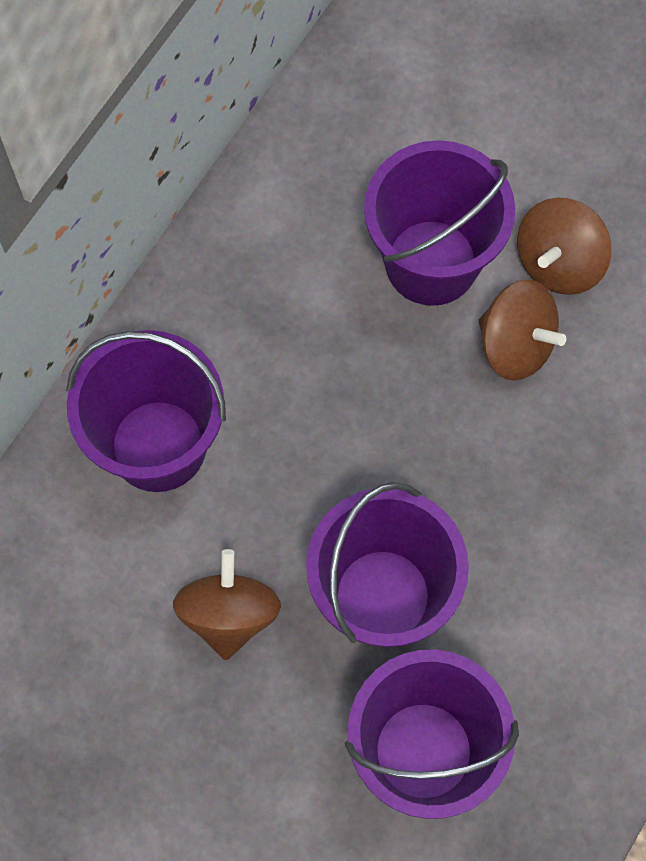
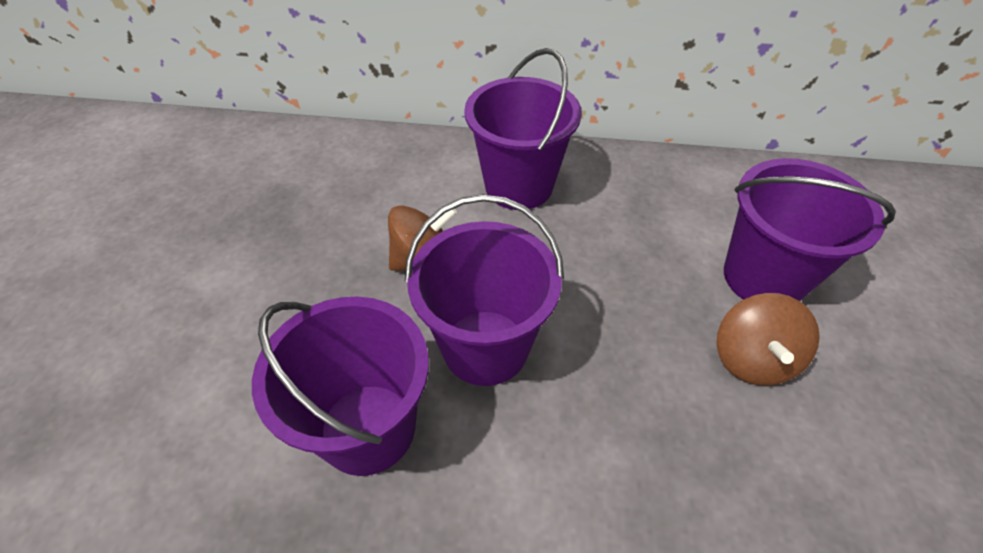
camera: 65 degrees right, 20 degrees down
(558, 262) = (847, 362): brown spinning top -> none

